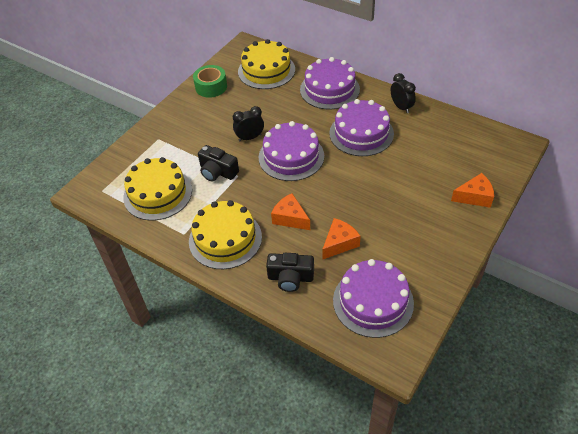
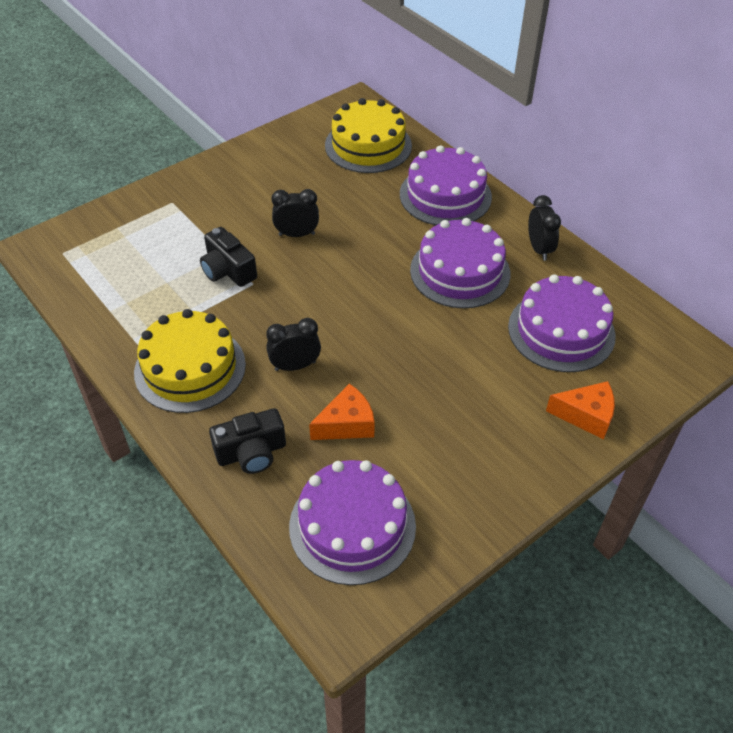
camera: 15 degrees right, 0 degrees up
(158, 193) = (132, 278): yellow cake -> none
(211, 87) = (279, 149): green tape -> none
(290, 218) = (295, 366): orange cheese -> black clock
(290, 278) = (251, 452): black camera -> black camera turned 45 degrees counterclockwise
(291, 156) = (341, 277): purple cake -> purple cake (561, 331)

